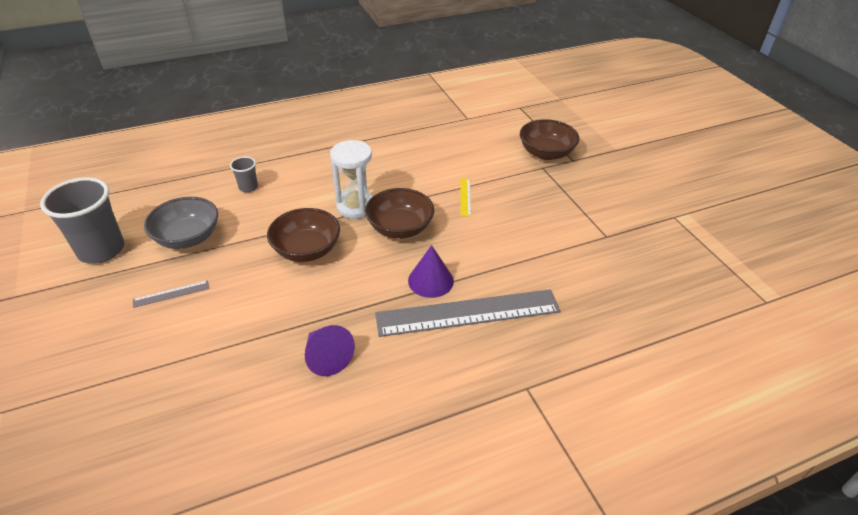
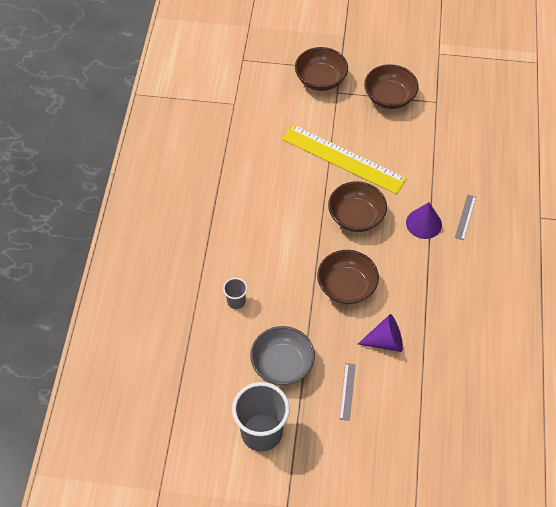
camera: 60 degrees left, 15 degrees up
(327, 357) = (463, 312): purple cone -> purple cone (385, 341)
(356, 207) = (312, 235): white hourglass -> none
(465, 196) = (343, 159): yellow ruler -> yellow ruler, size x2.48
(468, 313) = (465, 217): grey ruler -> grey ruler, size x0.40
(573, 201) = (389, 97): none -> brown bowl

